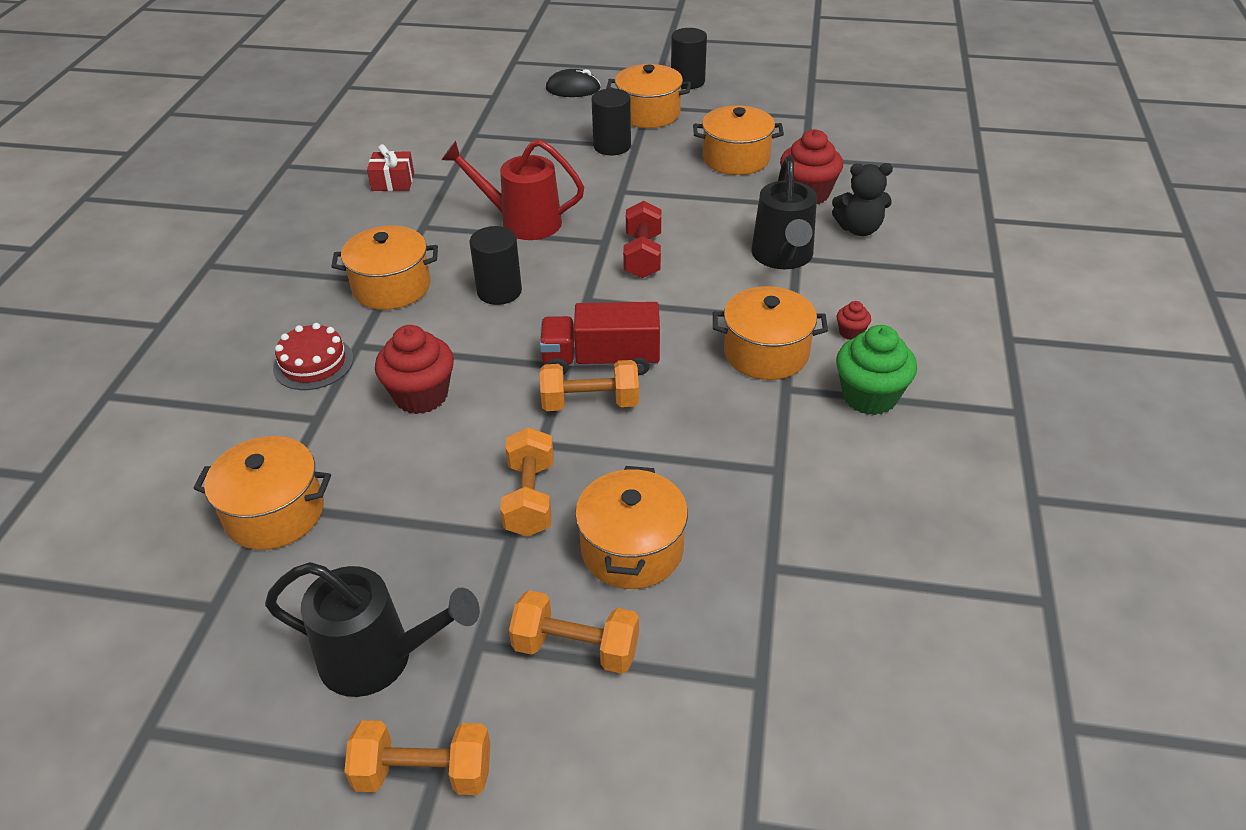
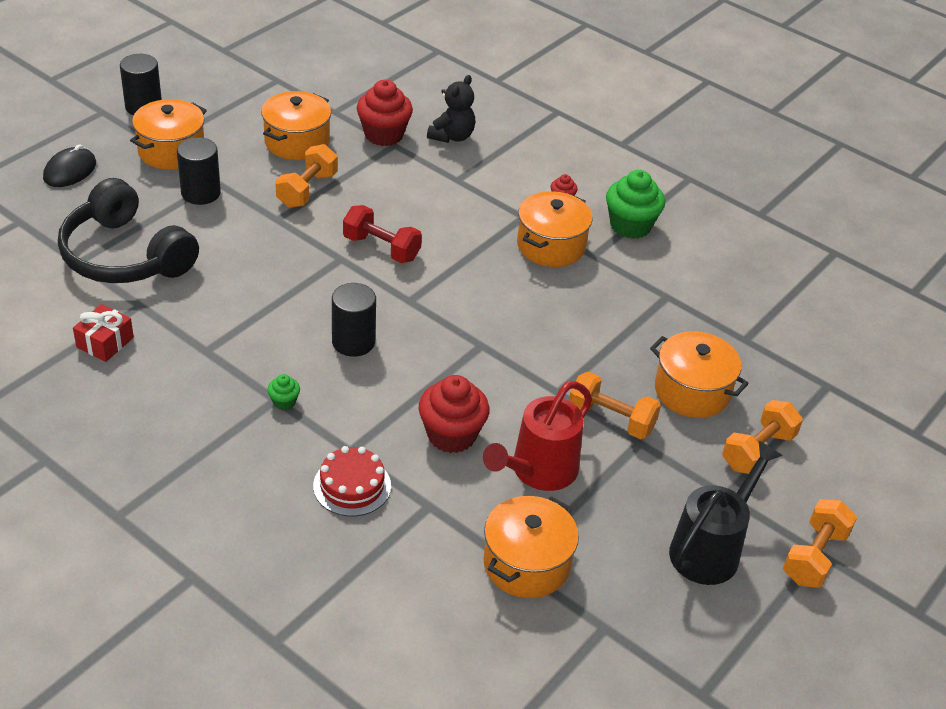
camera: 65 degrees left, 0 degrees up
(391, 287) = (284, 402): orange pot -> green cupcake
(500, 148) = (125, 255): none -> black headphones
(521, 222) = (263, 291): red watering can -> red watering can (538, 472)
(590, 403) = (534, 350): orange dumbbell -> orange dumbbell (307, 190)
(601, 361) = (491, 325): red truck -> none
(783, 258) = (451, 185): black watering can -> none

